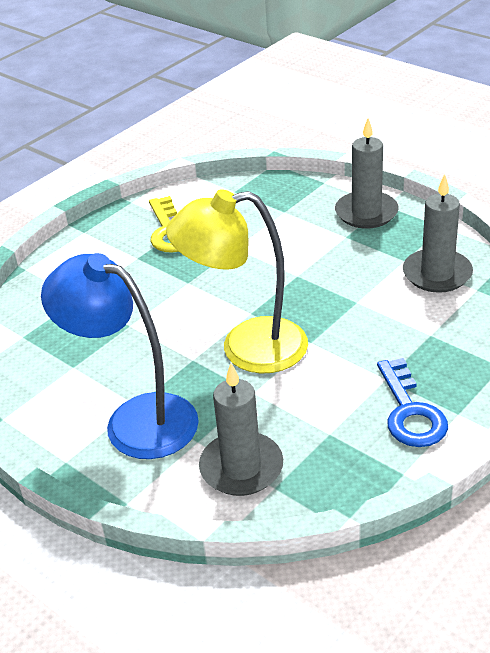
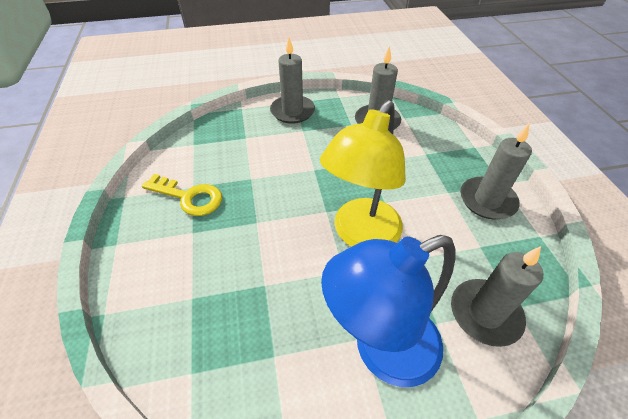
camera: 55 degrees left, 10 degrees up
(410, 411) = (487, 200): blue key -> grey candle

